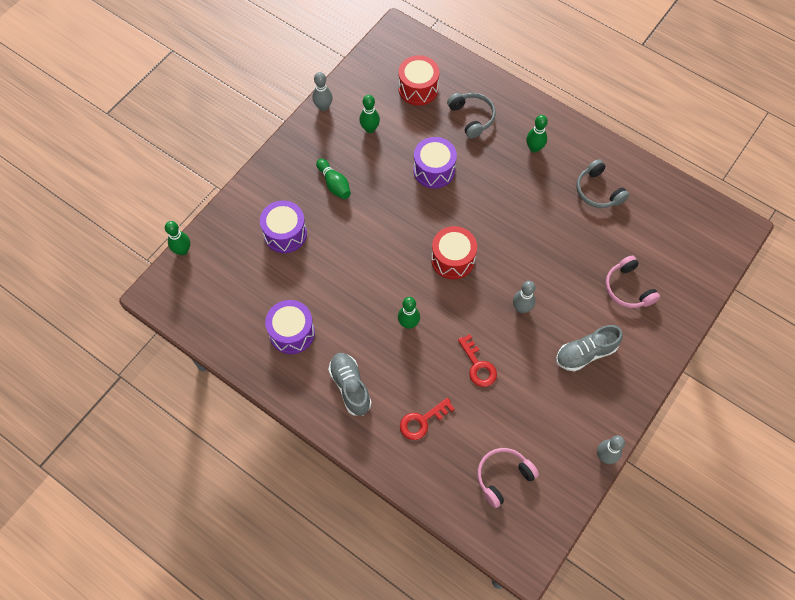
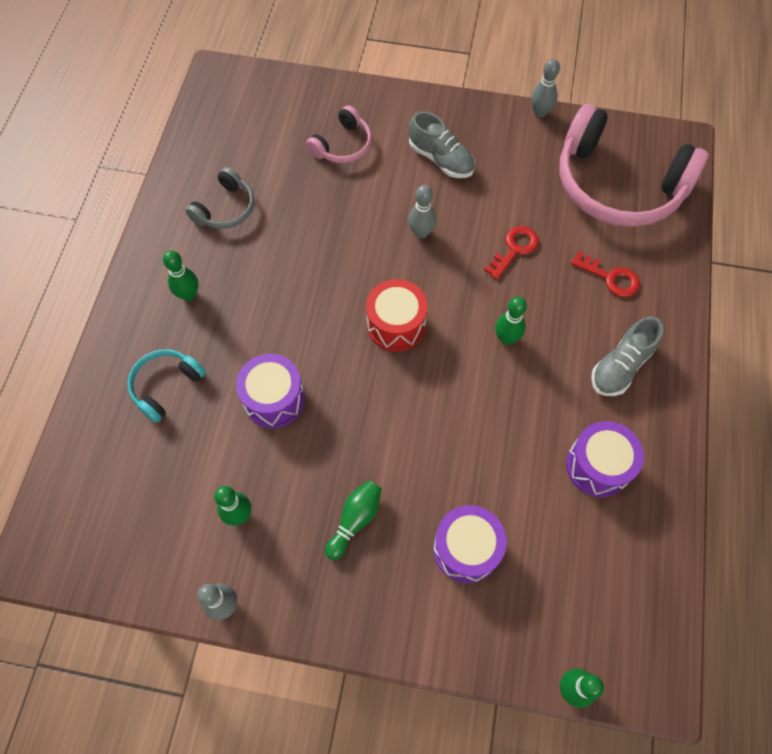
camera: 115 degrees left, 0 degrees up
(418, 89) = (140, 478): red drum -> none
(472, 117) = (166, 386): grey headphones -> turquoise headphones
(503, 477) = (617, 185): pink headphones -> pink headphones, size x2.12

